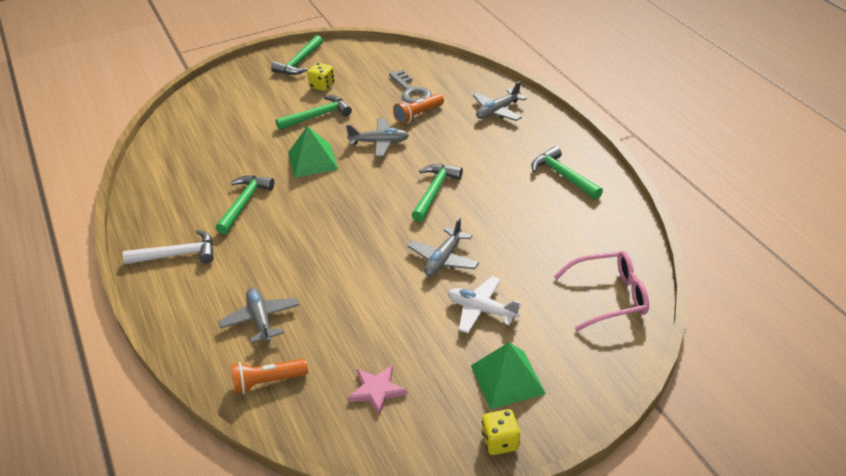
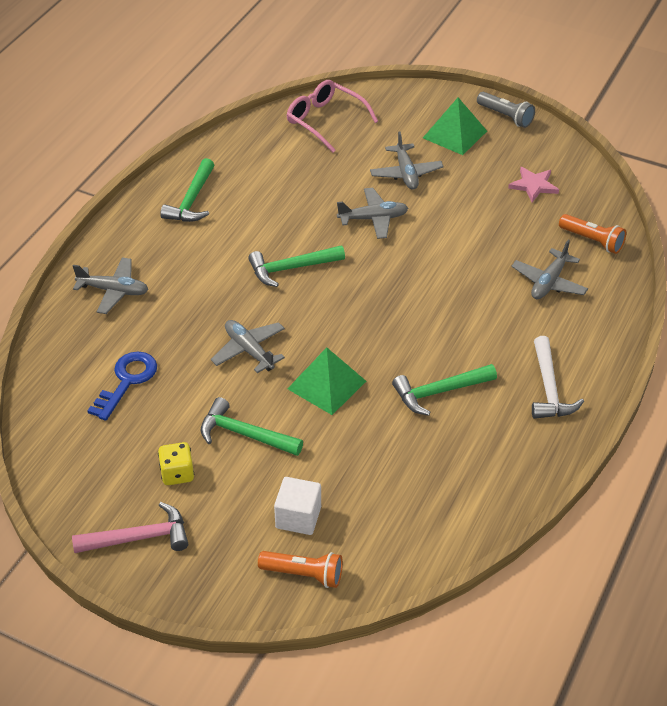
camera: 130 degrees left, 5 degrees up
(178, 255) = (549, 388): white hammer -> white hammer turned 135 degrees counterclockwise
(240, 112) = (298, 517): none -> white cube
(299, 62) = (139, 537): green hammer -> pink hammer
(411, 91) = (127, 381): grey key -> blue key
(418, 115) = (171, 348): orange flashlight -> orange flashlight (304, 574)
(482, 310) = (406, 173): white plane -> grey plane
(500, 442) = (506, 116): yellow dice -> grey flashlight

